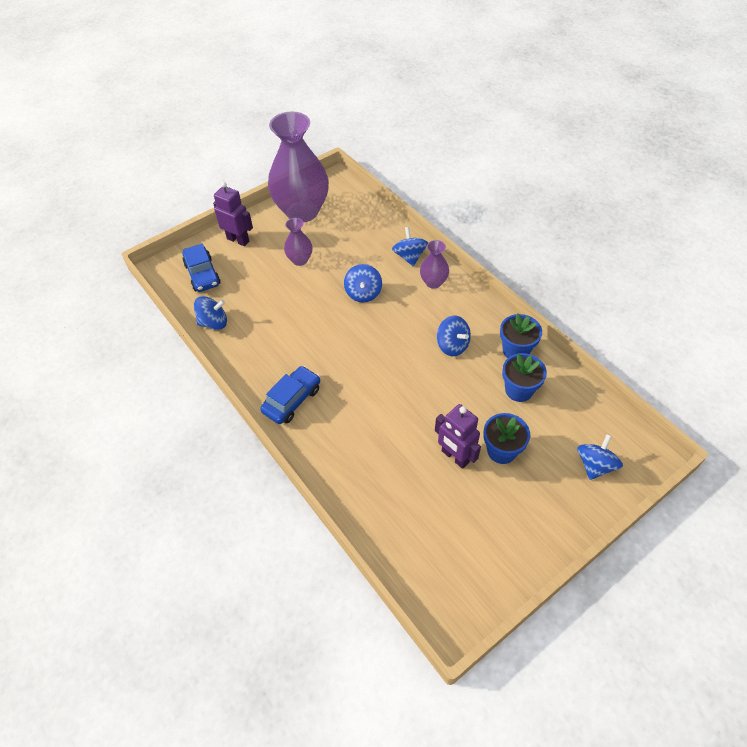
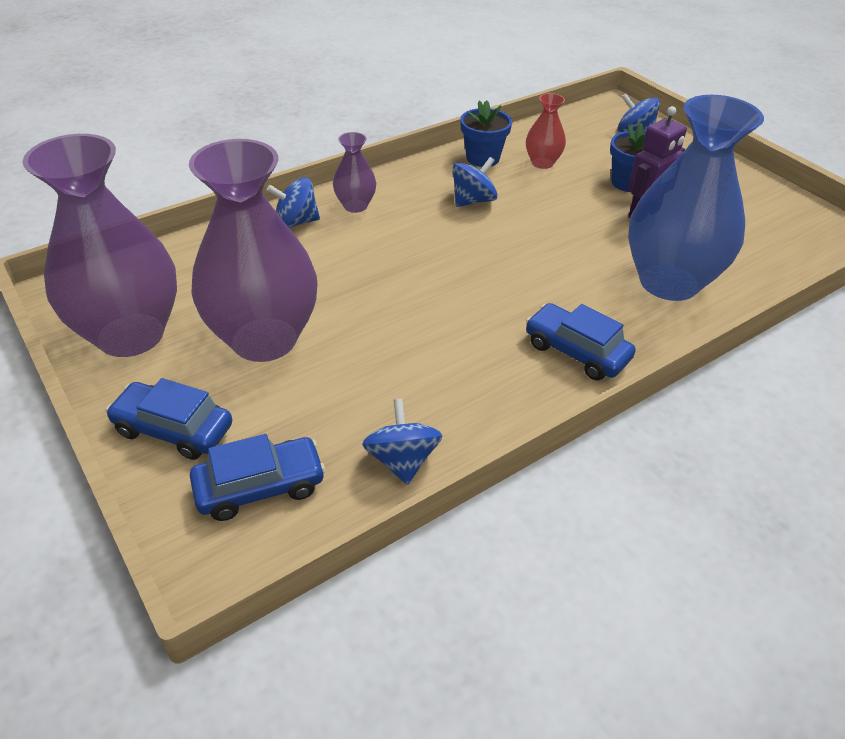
camera: 90 degrees left, 10 degrees down
(238, 240) = (173, 429): purple robot -> blue car
(300, 260) = (264, 339): purple vase -> purple vase, size x2.22
(363, 293) = (363, 270): blue spinning top -> none
(366, 462) = (669, 282): none -> blue vase
(519, 390) = (542, 163): blue flower pot -> red vase

